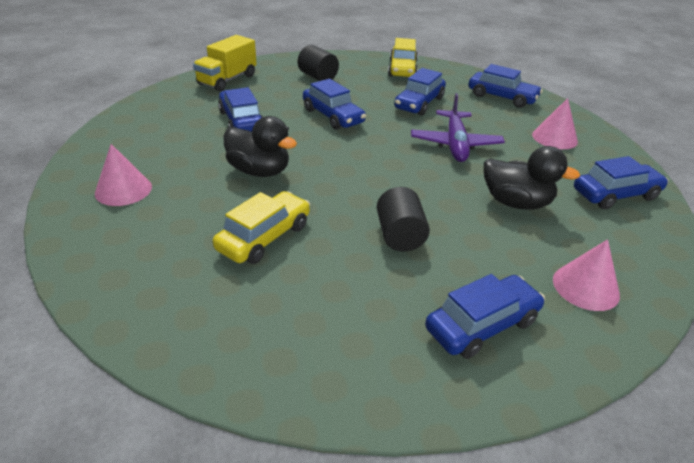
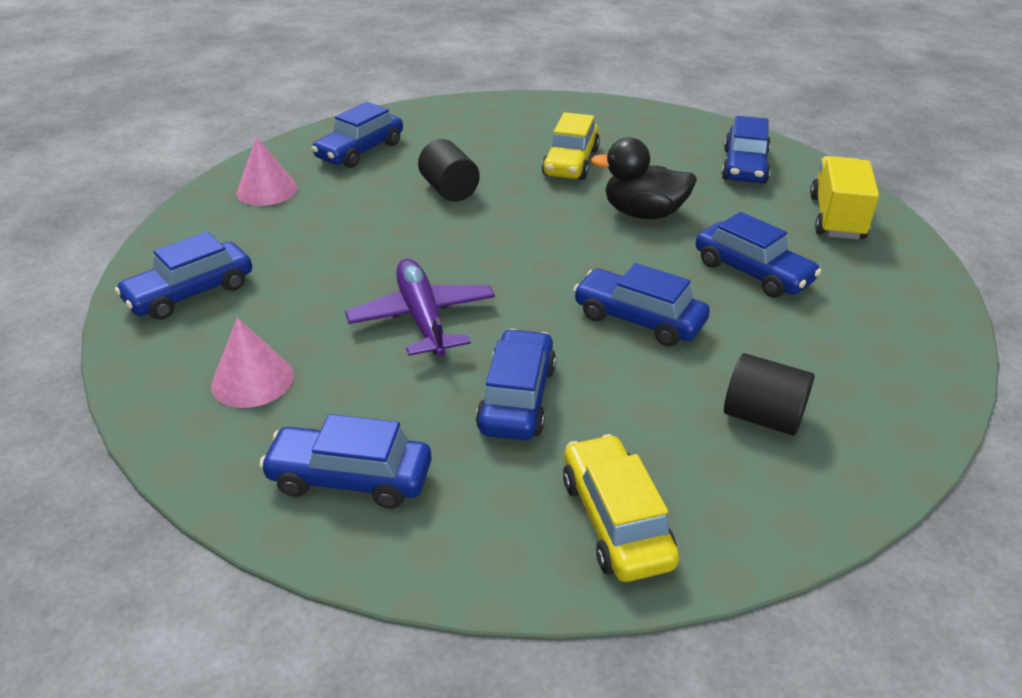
camera: 160 degrees right, 0 degrees up
(123, 190) = (744, 166): pink cone -> blue car
(227, 80) = (898, 351): yellow truck -> yellow truck (836, 218)
(516, 202) = (329, 250): black duck -> none

